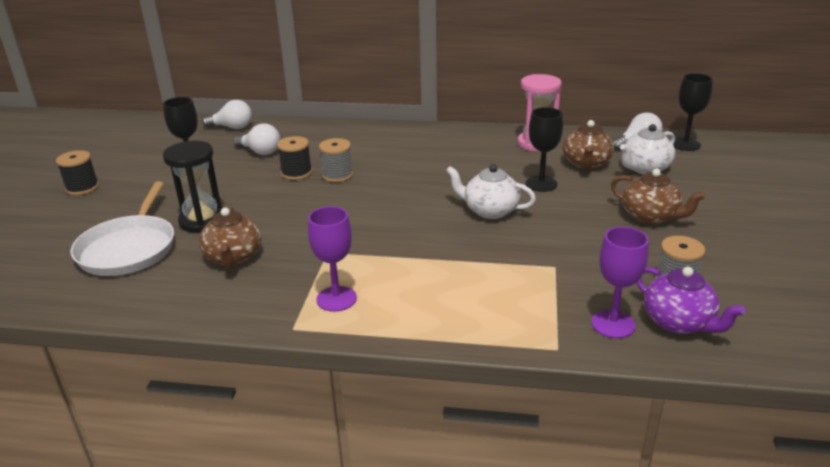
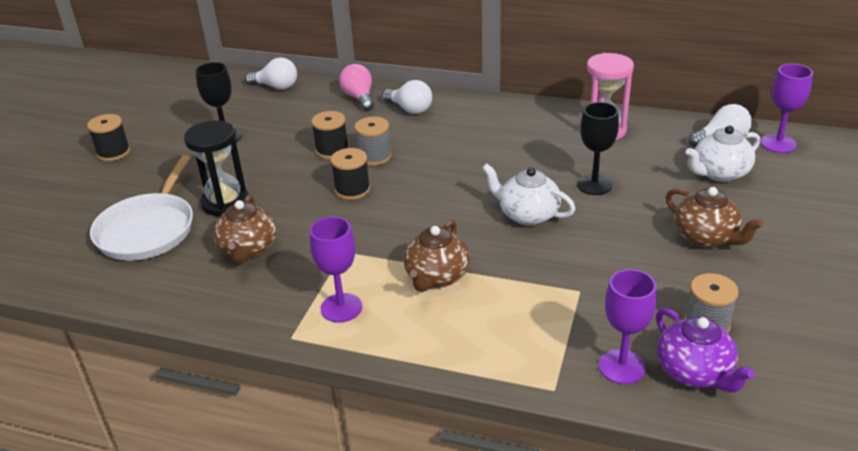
camera: 10 degrees right, 5 degrees up
(260, 152) = (300, 120): white light bulb -> white light bulb (410, 109)
(312, 131) = (359, 98): none -> pink light bulb
(323, 202) = (352, 190): none -> black spool
(586, 164) = (653, 162): brown teapot -> brown teapot (436, 277)
(685, 144) = (778, 144): black goblet -> purple goblet

